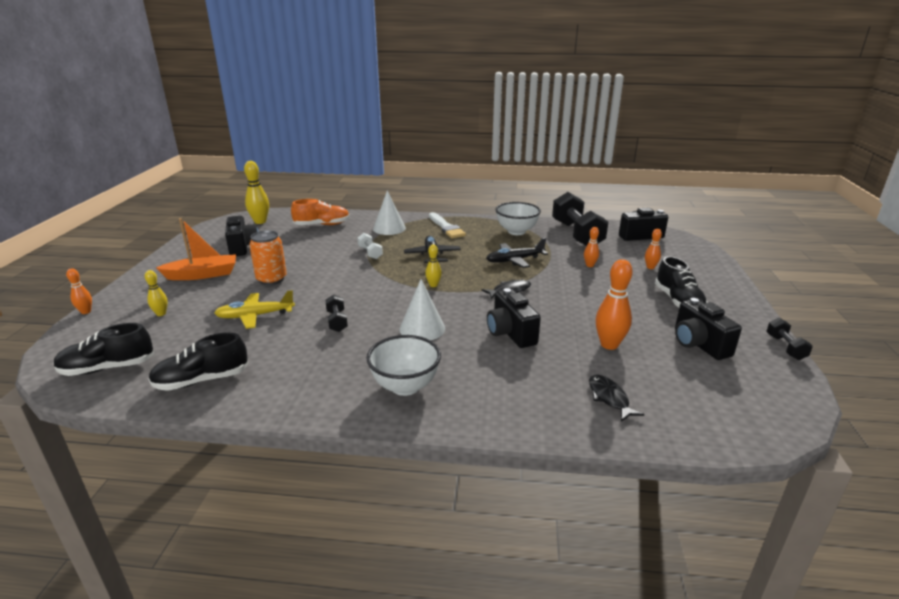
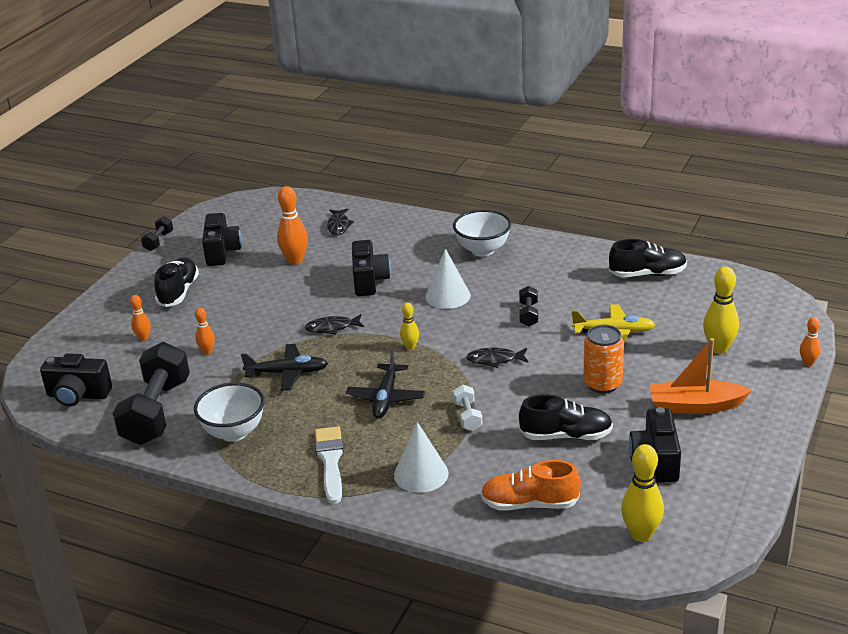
camera: 160 degrees left, 5 degrees up
(108, 368) = (736, 294): black shoe -> black shoe (566, 436)
(161, 314) = (718, 349): yellow bowling pin -> yellow bowling pin, size x1.77
(360, 284) = (495, 360): none -> black fish

